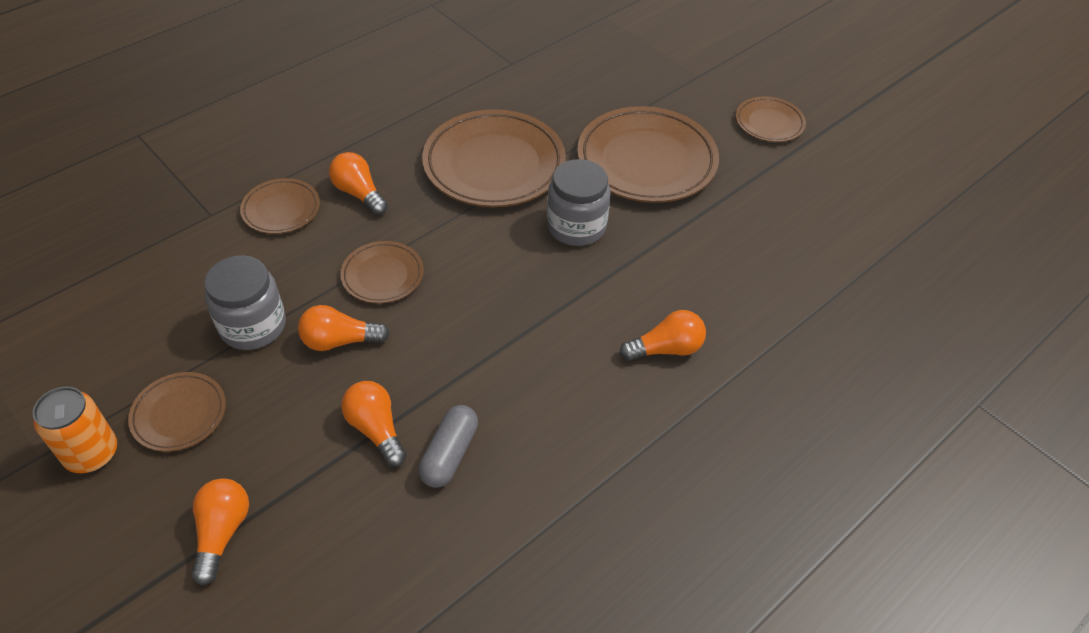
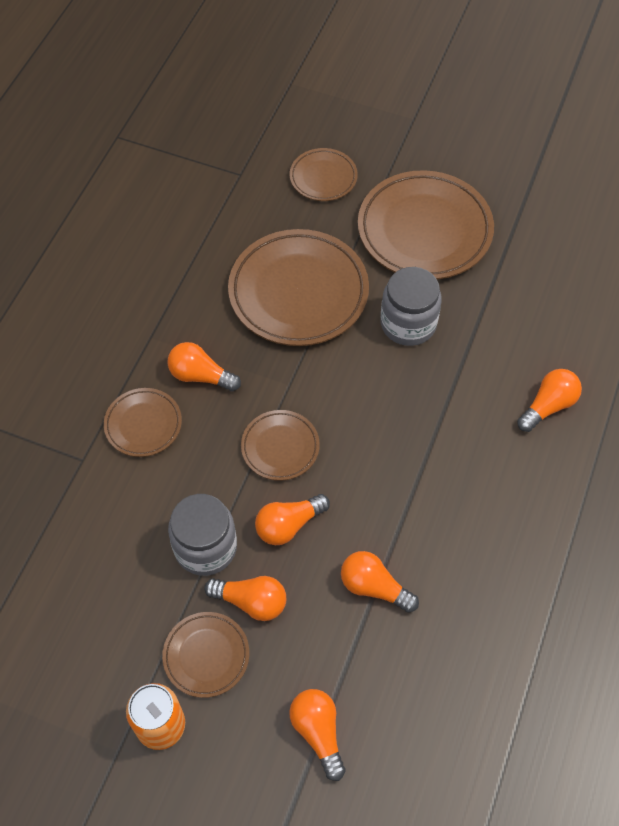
camera: 25 degrees left, 10 degrees up
(255, 388) = (251, 601): none -> orange light bulb
(449, 454) = (444, 578): grey capsule -> none
(769, 123) = (501, 145): brown plate -> brown plate (323, 178)

